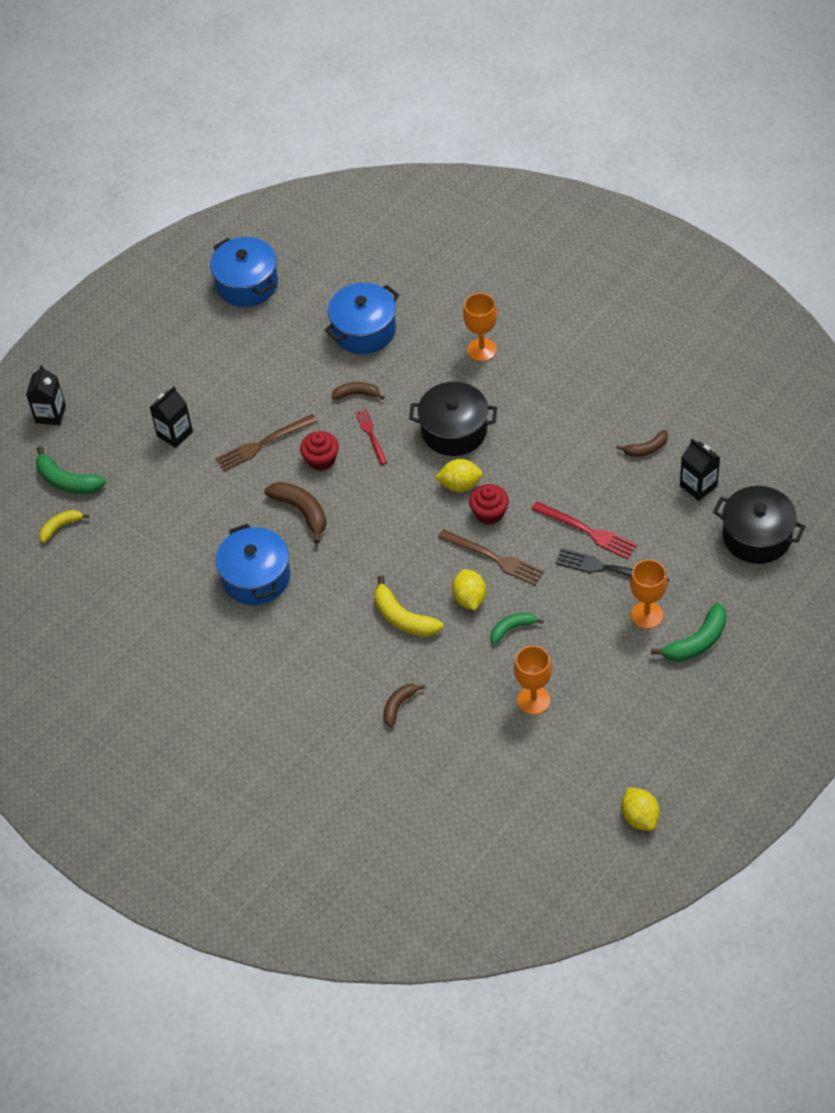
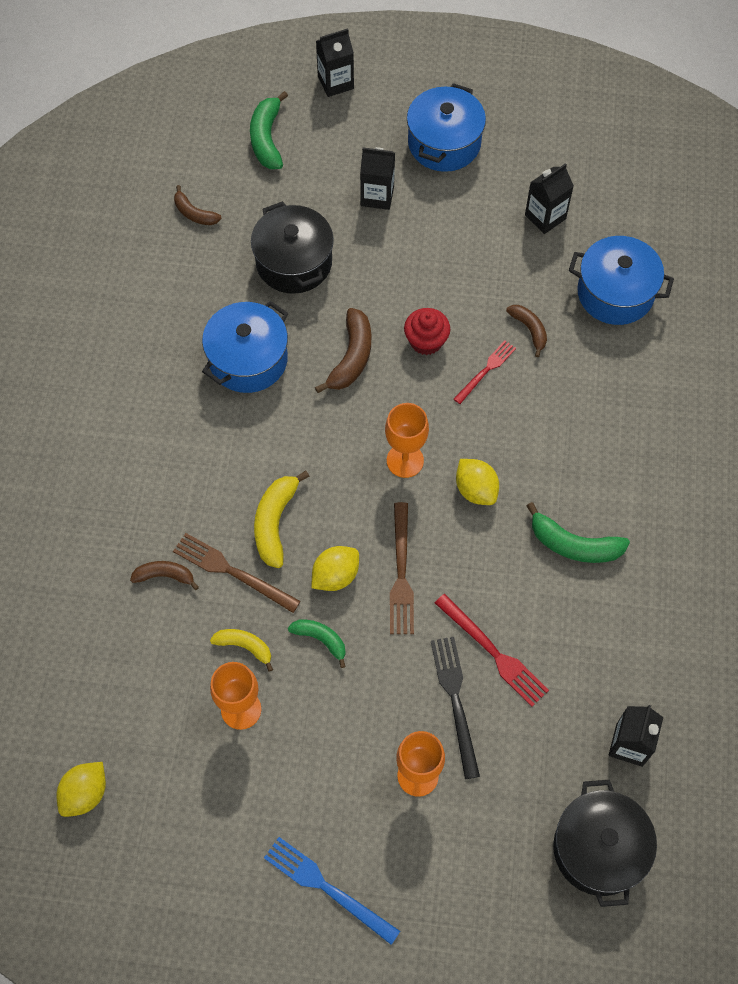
camera: 55 degrees right, 10 degrees up
(60, 527) = (211, 162): yellow banana -> yellow banana (245, 646)
(247, 284) = (601, 158): blue pot -> blue pot (444, 143)
(263, 444) = (413, 278): brown fork -> brown fork (232, 572)
(271, 340) = (545, 217): none -> black carton
(454, 430) = (542, 447): black pot -> black pot (294, 262)
(481, 350) = (667, 418): orange goblet -> orange goblet (405, 460)
(489, 513) = (456, 538): red cupcake -> none
(587, 531) = (493, 652): red fork -> red fork turned 45 degrees counterclockwise
(640, 817) = (146, 903): yellow lemon -> yellow lemon (85, 793)
(646, 449) = (644, 660): brown banana -> brown banana (194, 213)
(692, 703) = (327, 888): none -> blue fork
(697, 642) = (412, 851): green banana -> green banana (574, 544)

